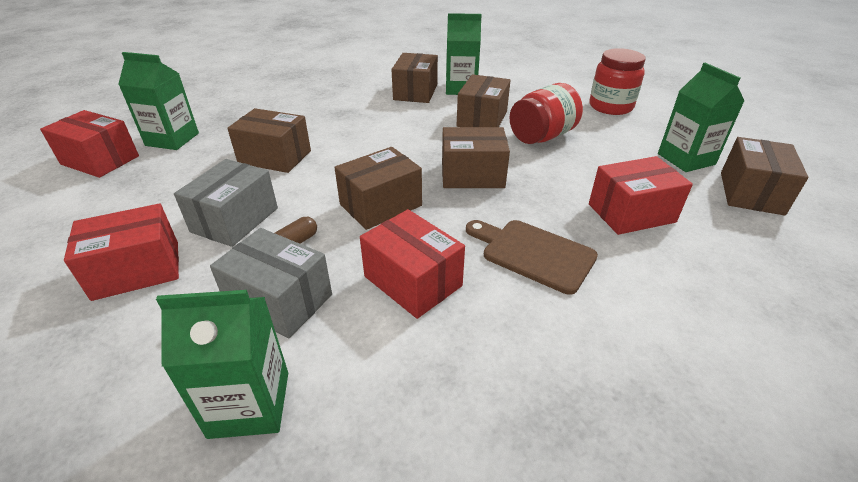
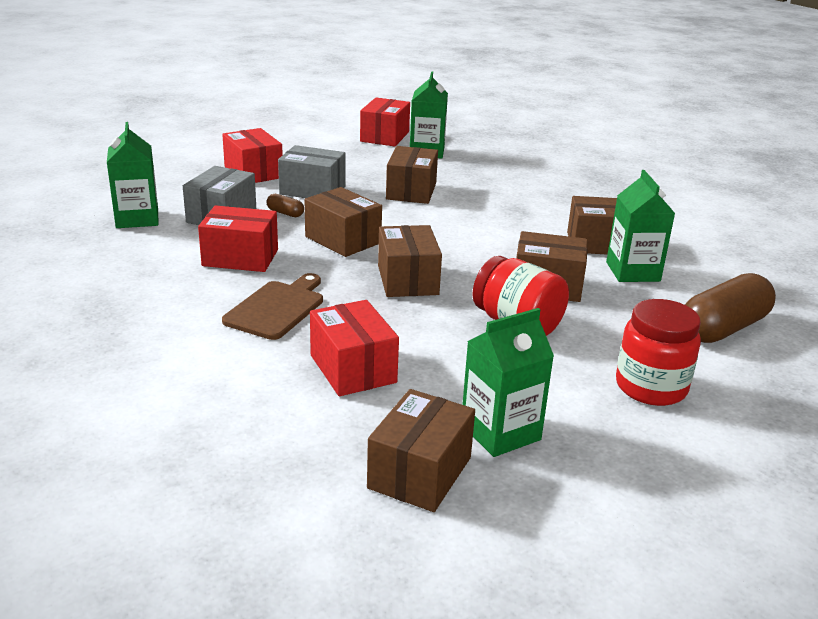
camera: 80 degrees right, 10 degrees down
(412, 281) = (240, 258): red box -> red box turned 60 degrees clockwise
(535, 77) = (723, 328): none -> brown capsule
(751, 193) = (420, 473): brown box -> brown box turned 75 degrees counterclockwise

